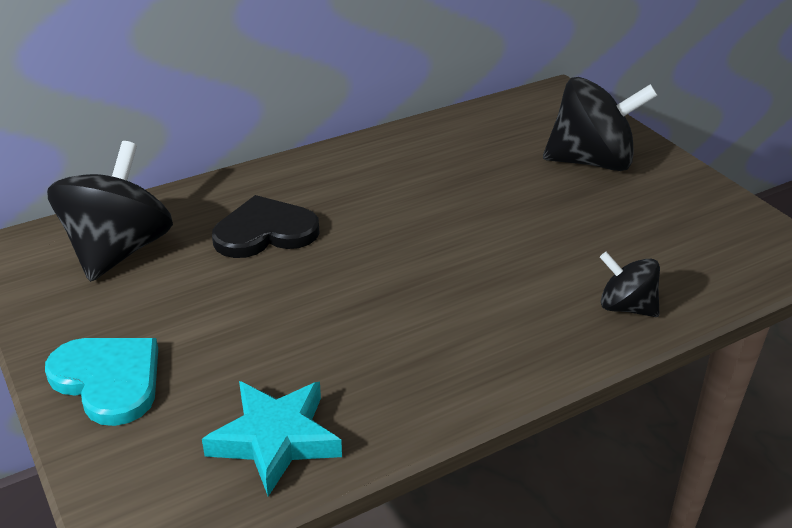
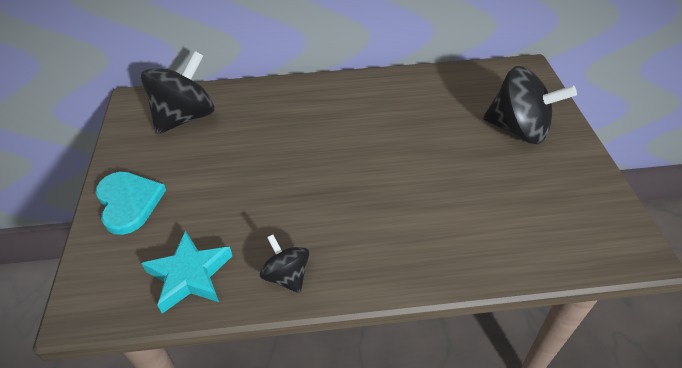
camera: 25 degrees right, 10 degrees up
(265, 232) = (272, 127): black heart -> none
(626, 307) = (471, 254): black spinning top -> black spinning top (287, 276)

